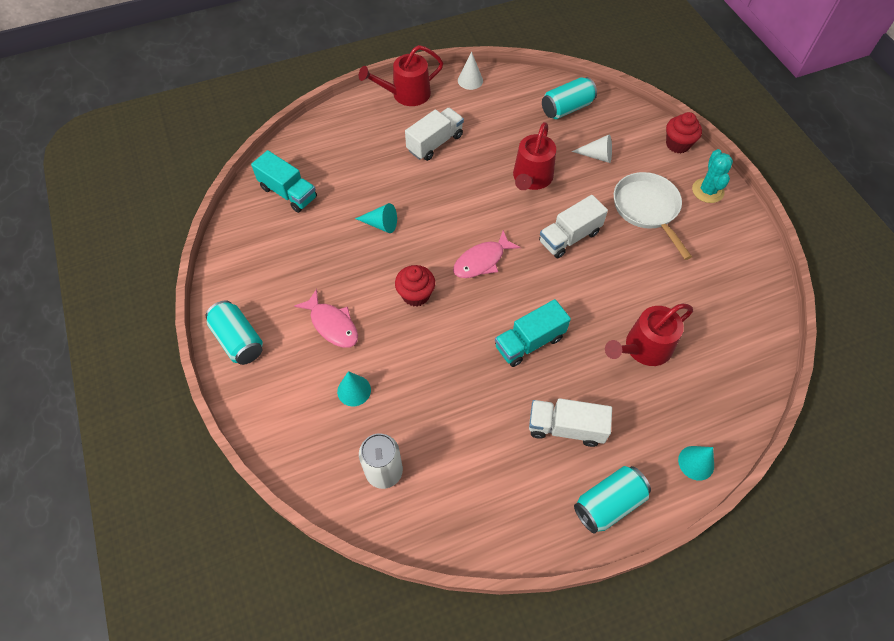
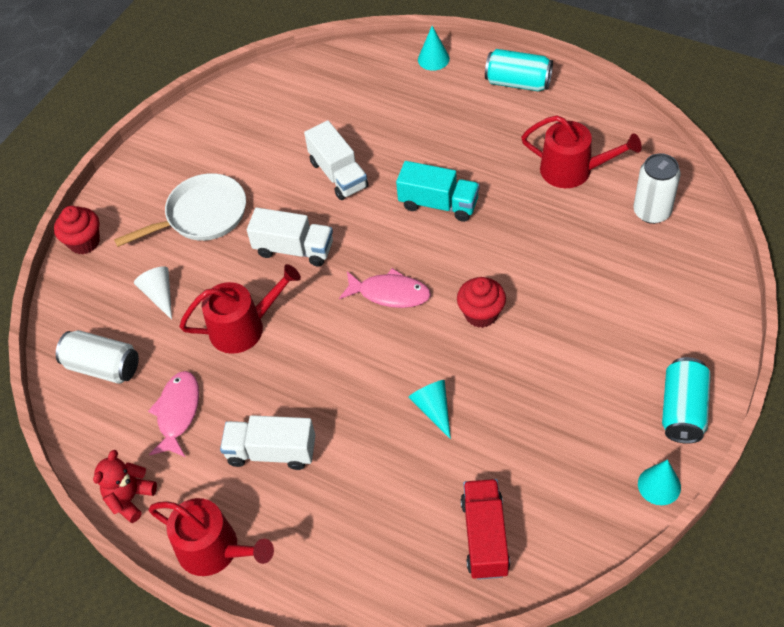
camera: 125 degrees left, 5 degrees down
(288, 193) = (485, 537): turquoise truck -> red truck
(332, 324) = (582, 351): pink fish -> pink fish (178, 412)
(354, 390) = (618, 283): turquoise cone -> turquoise cone (659, 485)
(470, 80) = (130, 498): white cone -> red teddy bear
(565, 427) = (488, 136): white truck -> white truck (338, 174)
(566, 108) = (103, 366): turquoise can -> white can
(644, 348) = (365, 135): red watering can -> red watering can (573, 170)
(647, 209) = (201, 215): white pan -> white pan turned 150 degrees counterclockwise
(707, 191) = (135, 187): turquoise cactus -> none

